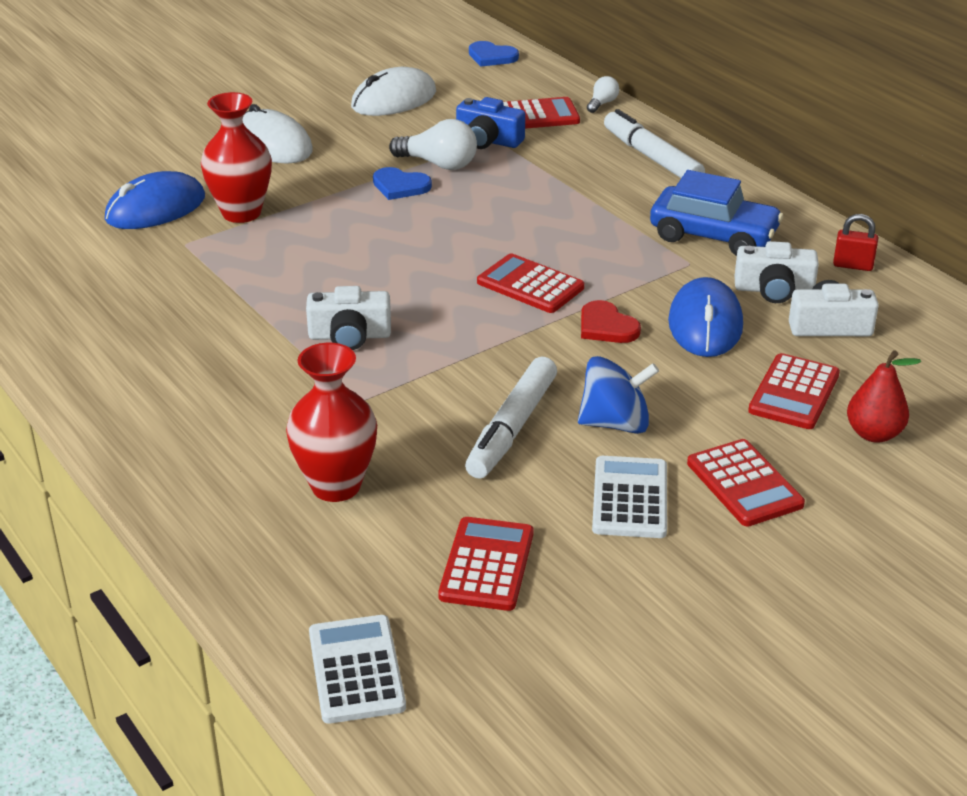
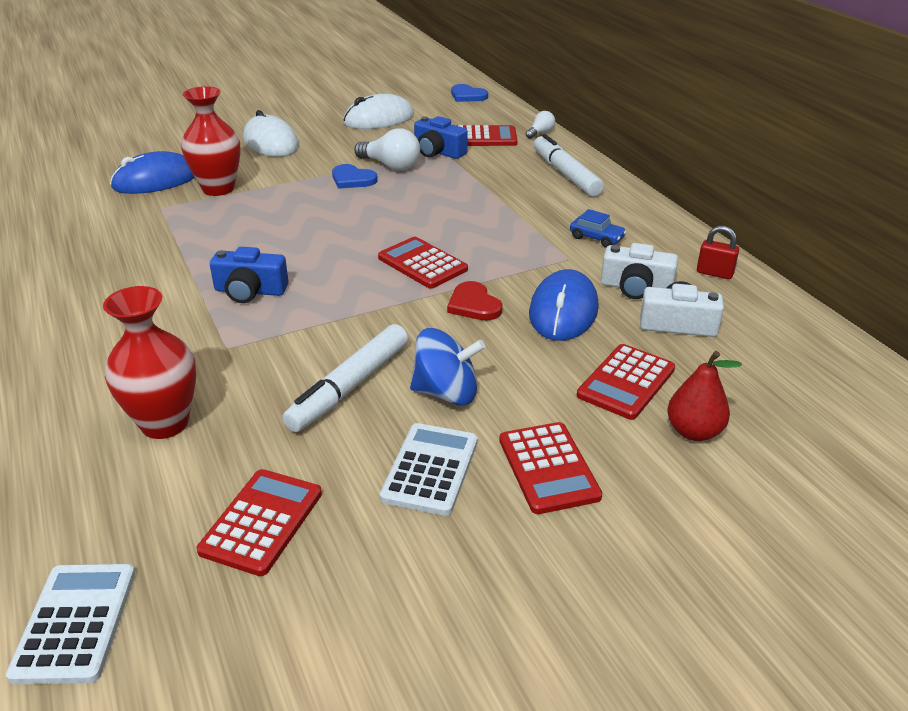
camera: 10 degrees right, 0 degrees up
(349, 336) = (250, 291): white camera -> blue camera
(713, 236) = (596, 238): blue car -> blue car, size x0.49

